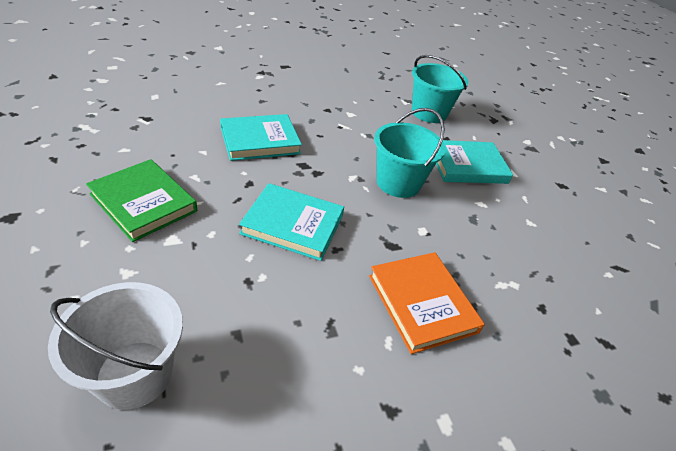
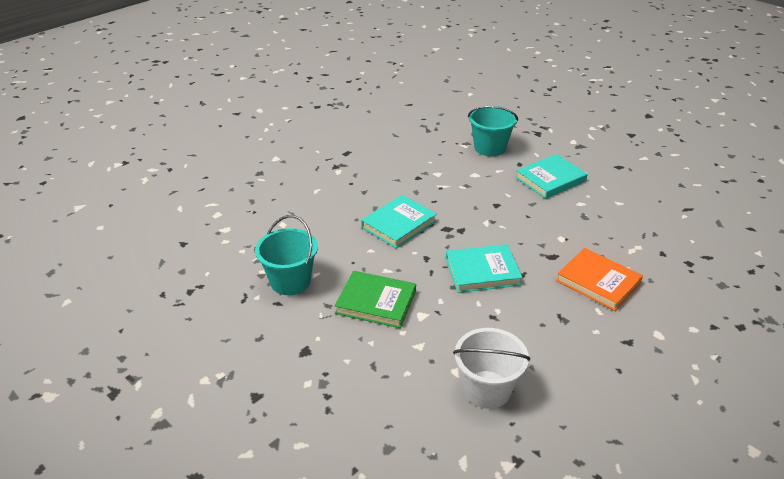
camera: 20 degrees left, 5 degrees down
(398, 183) = (518, 213): turquoise bucket -> turquoise bucket (290, 281)

